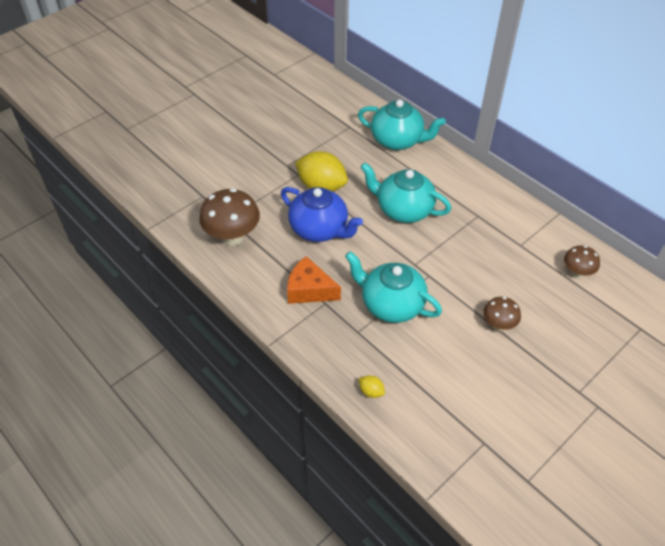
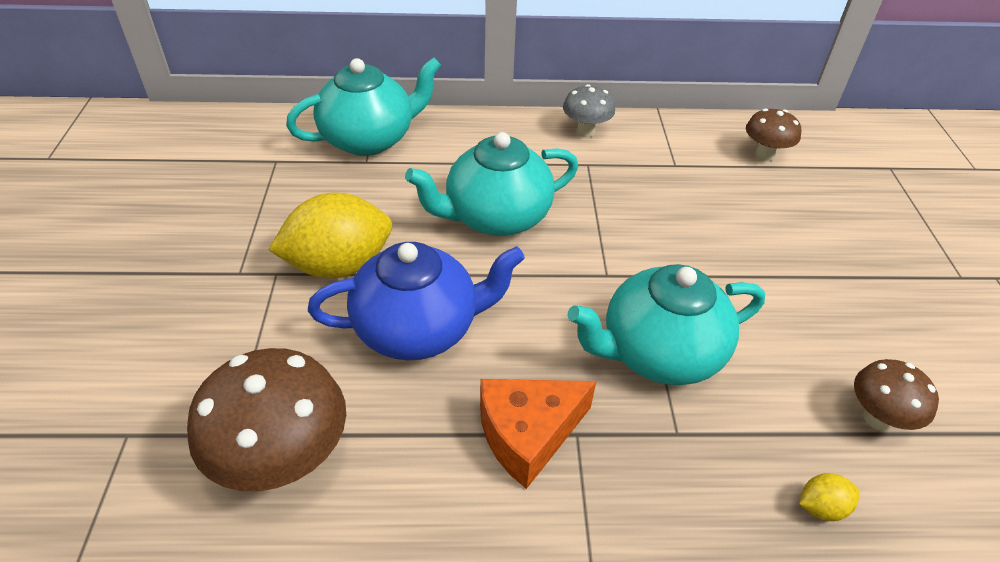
camera: 50 degrees left, 5 degrees down
(498, 325) = (794, 271): brown mushroom -> brown mushroom (877, 418)
(500, 200) = (585, 132): none -> grey mushroom

